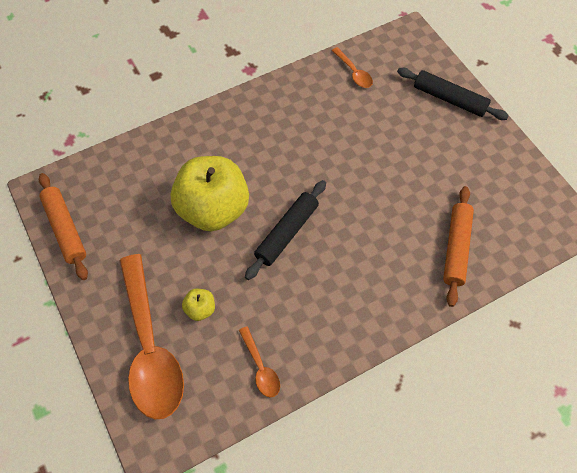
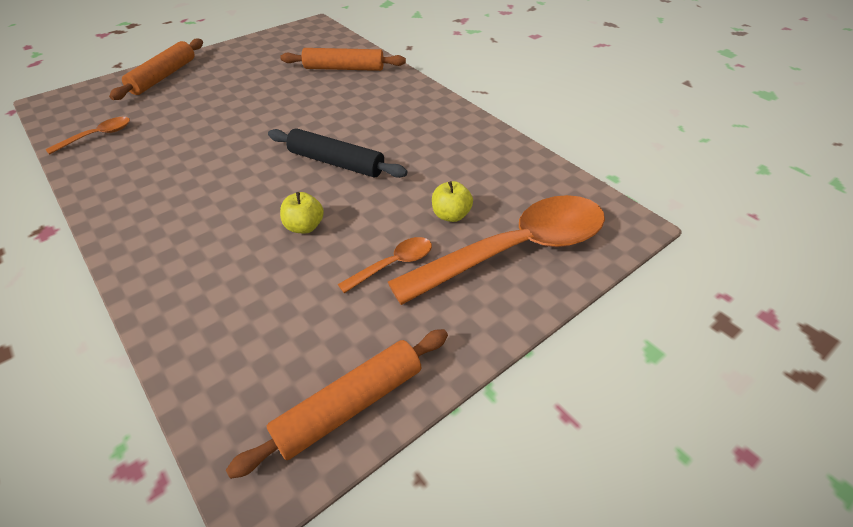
camera: 100 degrees left, 15 degrees down
(213, 209) = (304, 226): yellow apple -> yellow apple, size x0.40
(260, 367) = (502, 162): orange spoon -> orange spoon (393, 264)
(449, 99) = (164, 76): black rolling pin -> orange rolling pin

